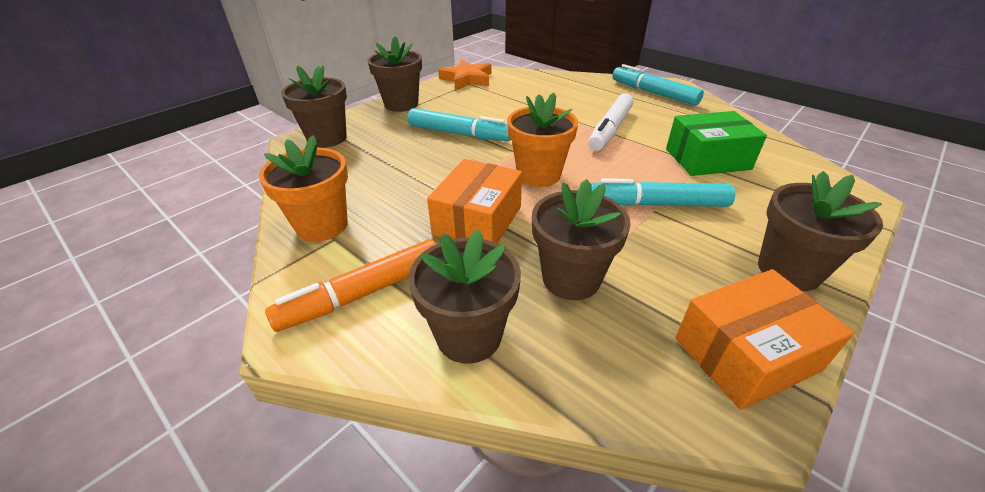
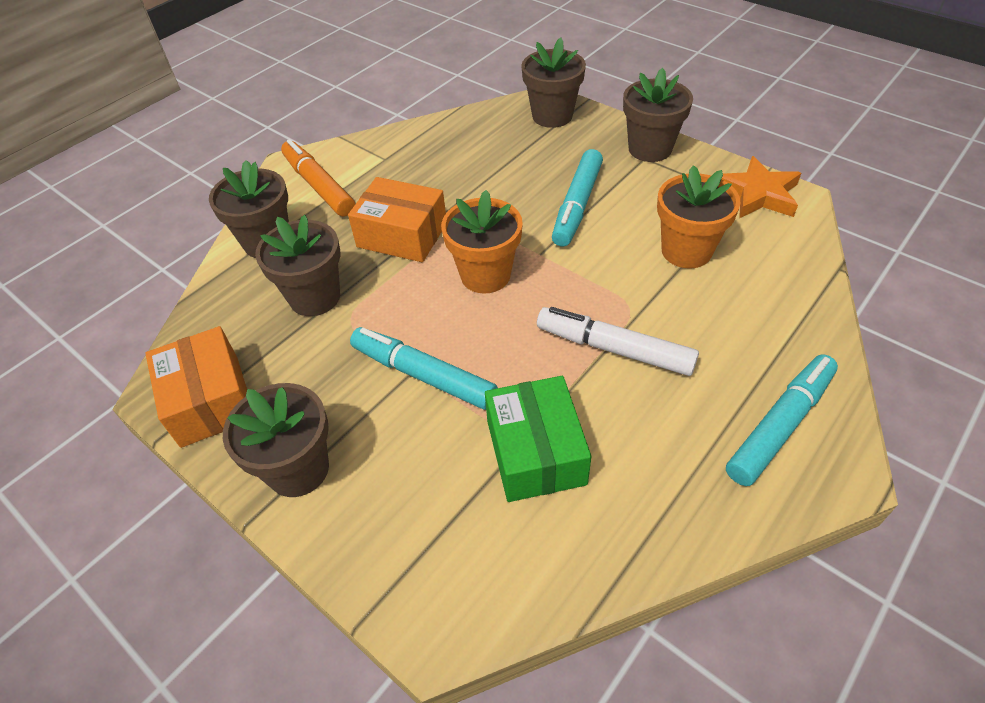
camera: 90 degrees right, 10 degrees up
(322, 225) = (401, 148): orange flower pot -> orange flower pot (686, 251)
(657, 204) = (424, 375): turquoise marker -> turquoise marker turned 60 degrees counterclockwise

